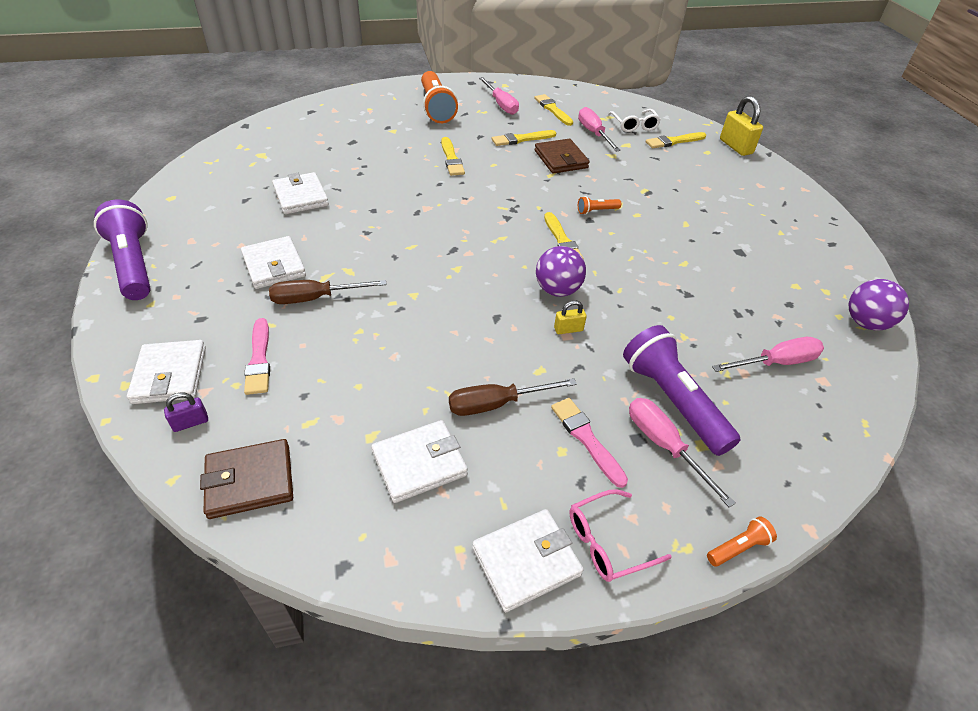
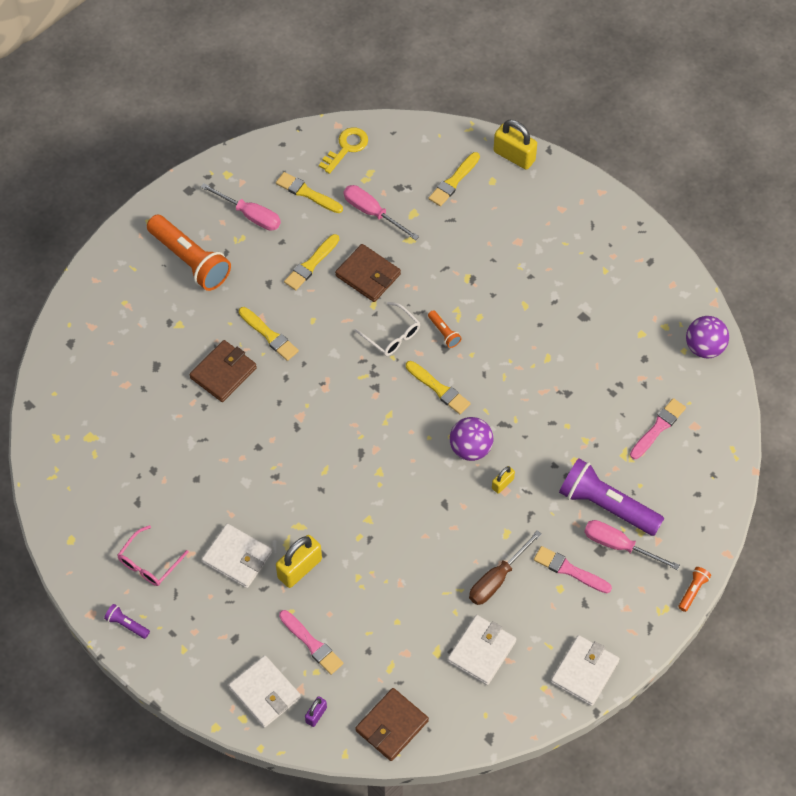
camera: 30 degrees left, 15 degrees up
(134, 264) = (127, 624): purple flashlight -> purple flashlight, size x0.43
(301, 196) = (181, 469): white wallet -> none
(315, 298) = (299, 568): brown screwdriver -> yellow padlock
(395, 163) = (223, 373): none -> brown wallet
(597, 211) = (444, 332): orange flashlight -> orange flashlight turned 75 degrees counterclockwise
(602, 102) = (346, 148): none -> yellow key
(608, 542) = (621, 632): pink glasses -> pink glasses (149, 563)
(634, 125) = (402, 174): white glasses -> white glasses (392, 335)
(776, 362) = (658, 428): pink screwdriver -> pink brush

